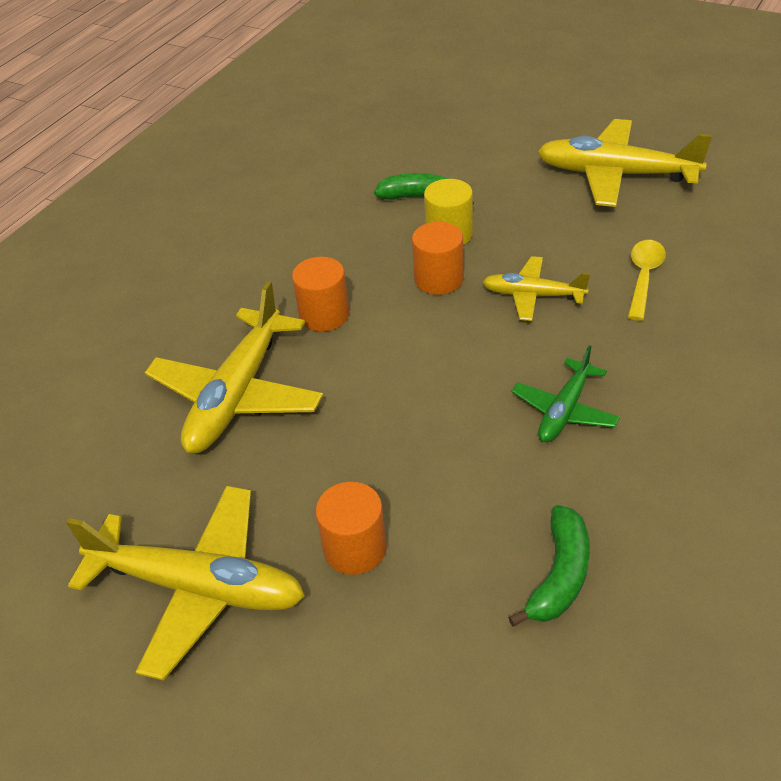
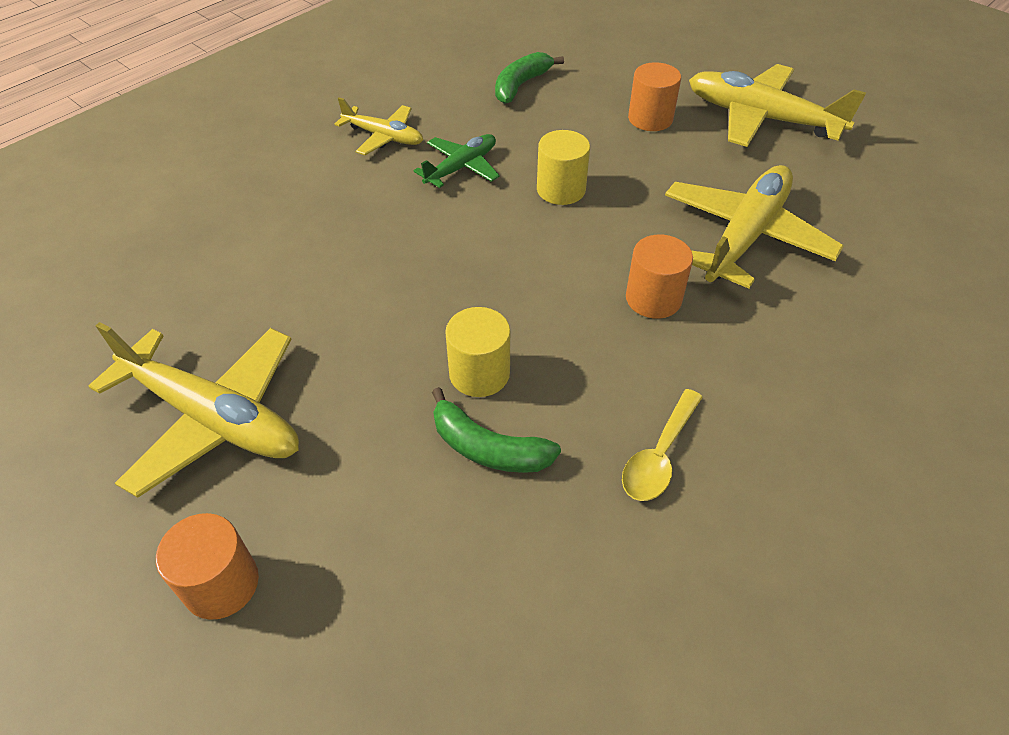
camera: 170 degrees left, 5 degrees up
(439, 279) = (516, 312): orange cylinder -> orange cylinder (221, 584)
(440, 407) = (561, 189): none -> yellow cylinder
(532, 295) = (427, 270): yellow plane -> yellow plane (384, 137)
(644, 277) = (306, 263): yellow spoon -> yellow spoon (659, 456)

